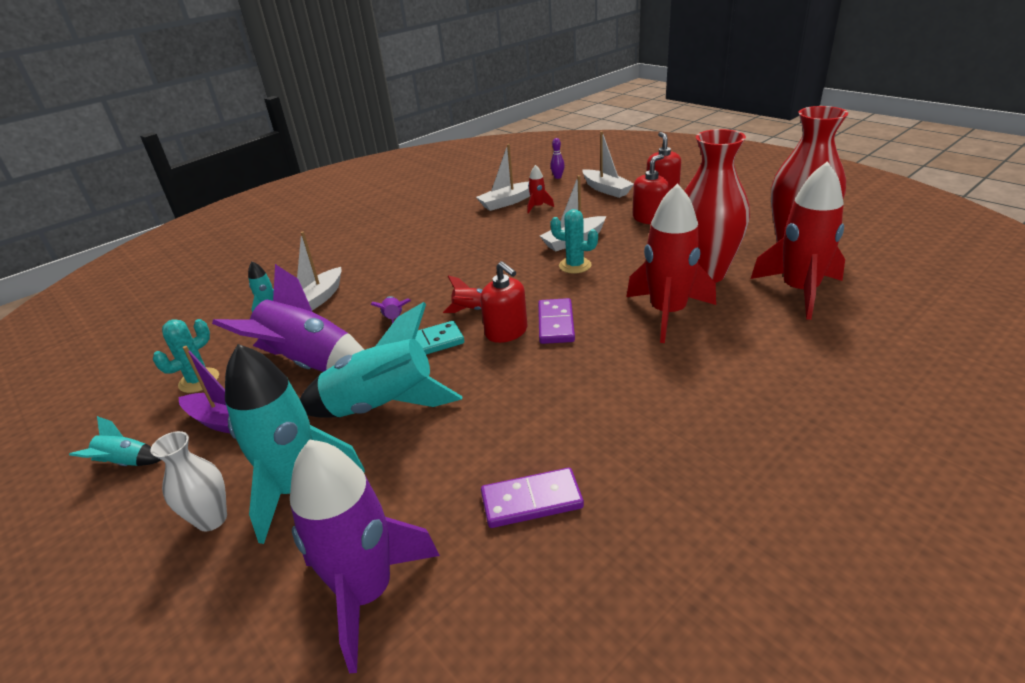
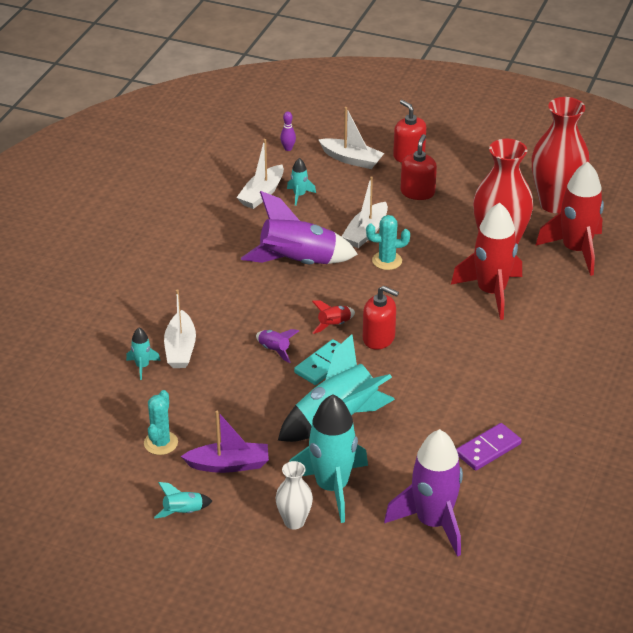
camera: 30 degrees left, 5 degrees up
(309, 364) = (241, 405): purple rocket -> purple rocket (298, 262)
(538, 207) = (299, 195): red rocket -> turquoise rocket
(555, 323) = (412, 322): purple domino -> none

